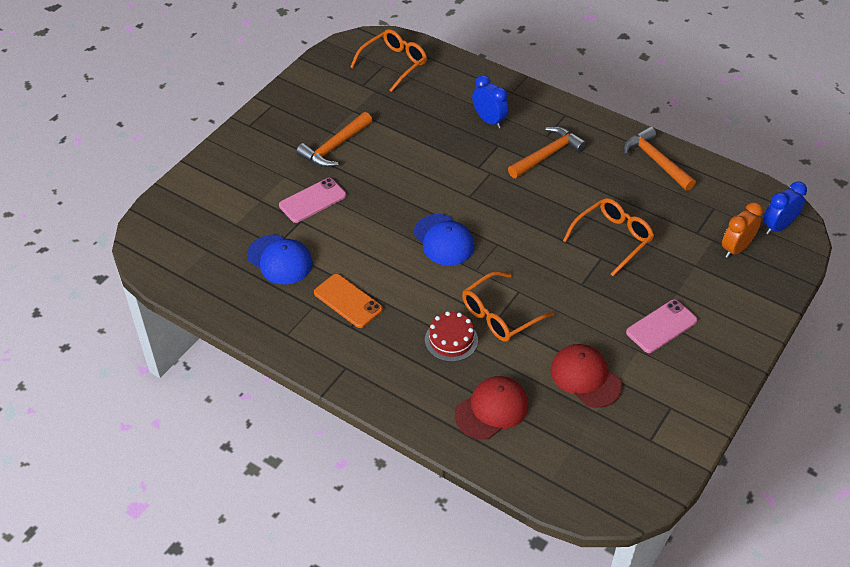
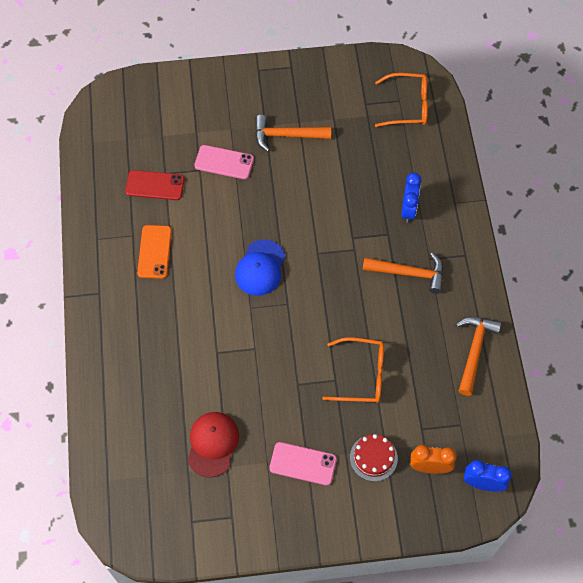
camera: 50 degrees right, 15 degrees up
(280, 260) = (155, 185): blue cap -> red phone
(451, 340) = (174, 338): red cake -> red cake (373, 458)
(491, 409) = (136, 404): red cap -> none
(500, 315) = (222, 352): orange glasses -> none

